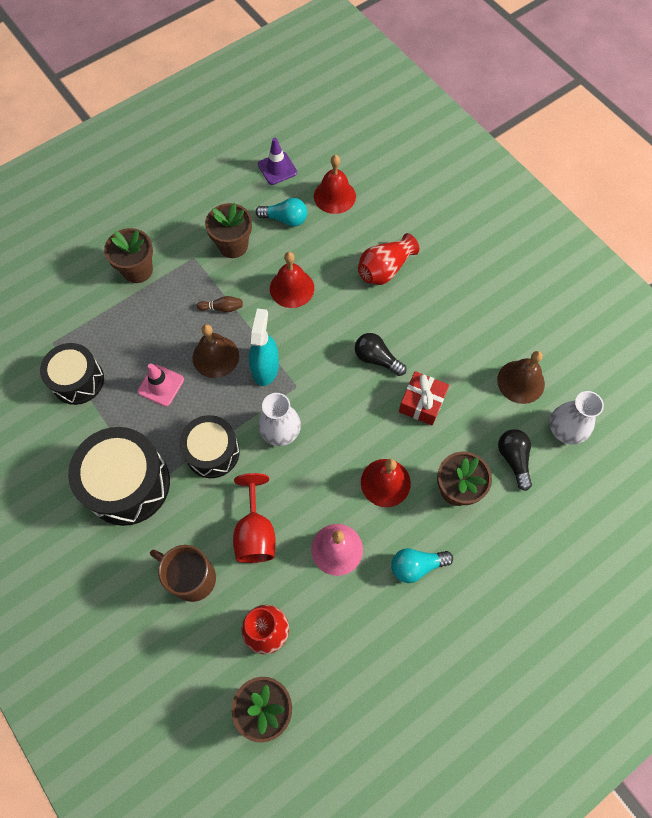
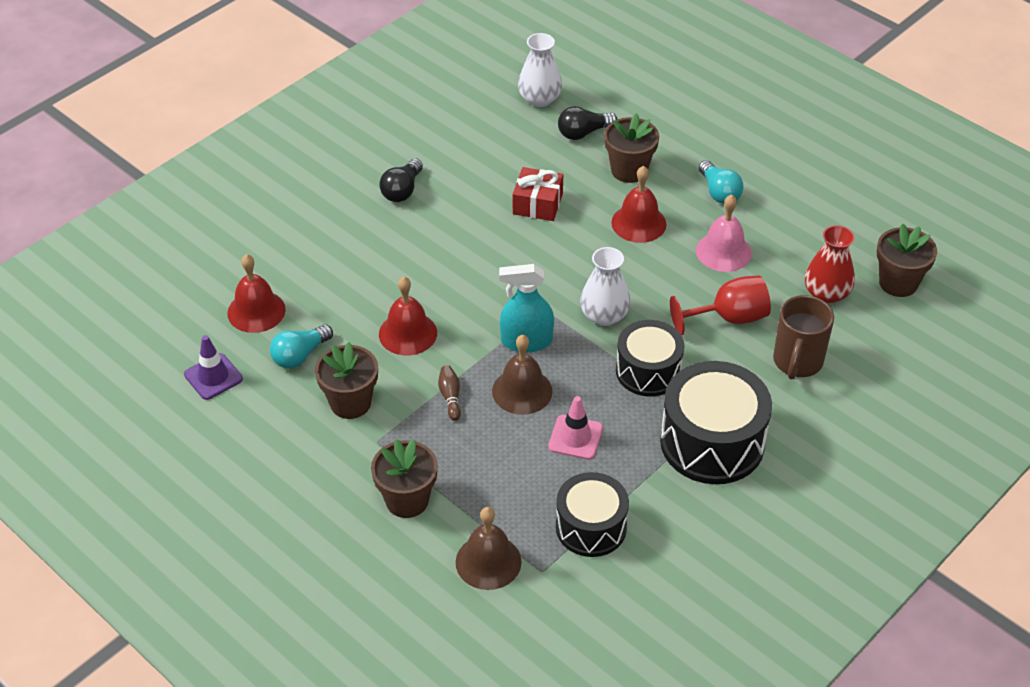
camera: 100 degrees left, 20 degrees down
(285, 219) = (300, 355): turquoise light bulb -> turquoise light bulb turned 135 degrees counterclockwise
(376, 359) = (491, 245): black light bulb -> black light bulb (402, 190)
(384, 269) = (365, 251): red vase -> none
(520, 381) = (492, 132): brown bell -> brown bell (488, 562)

